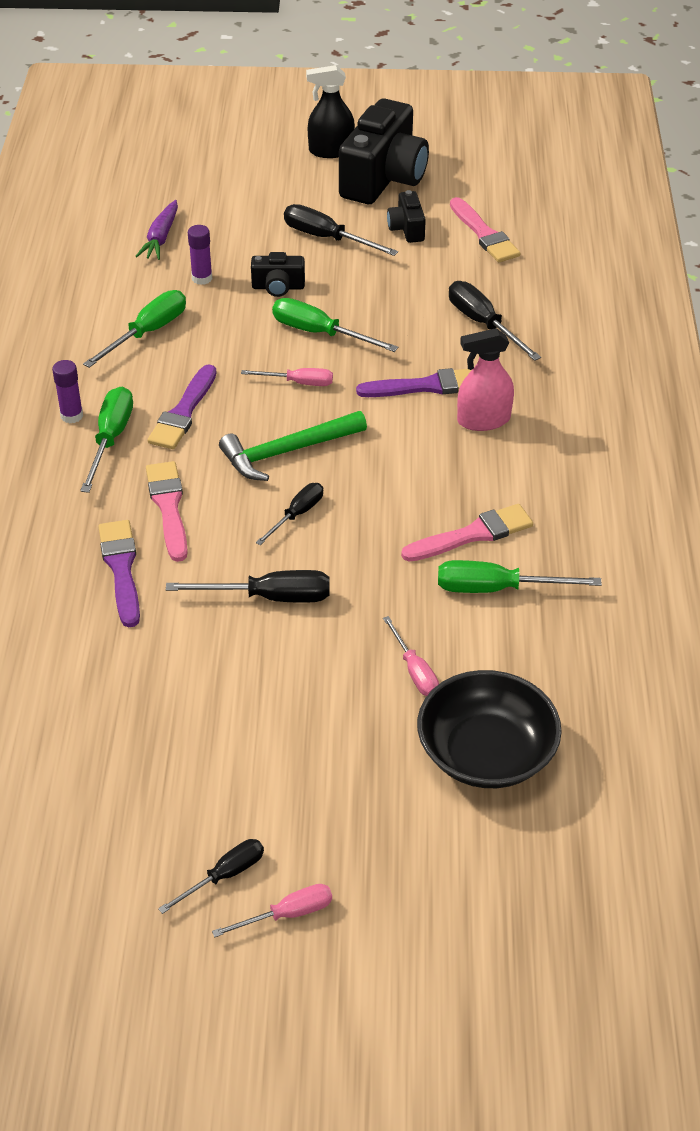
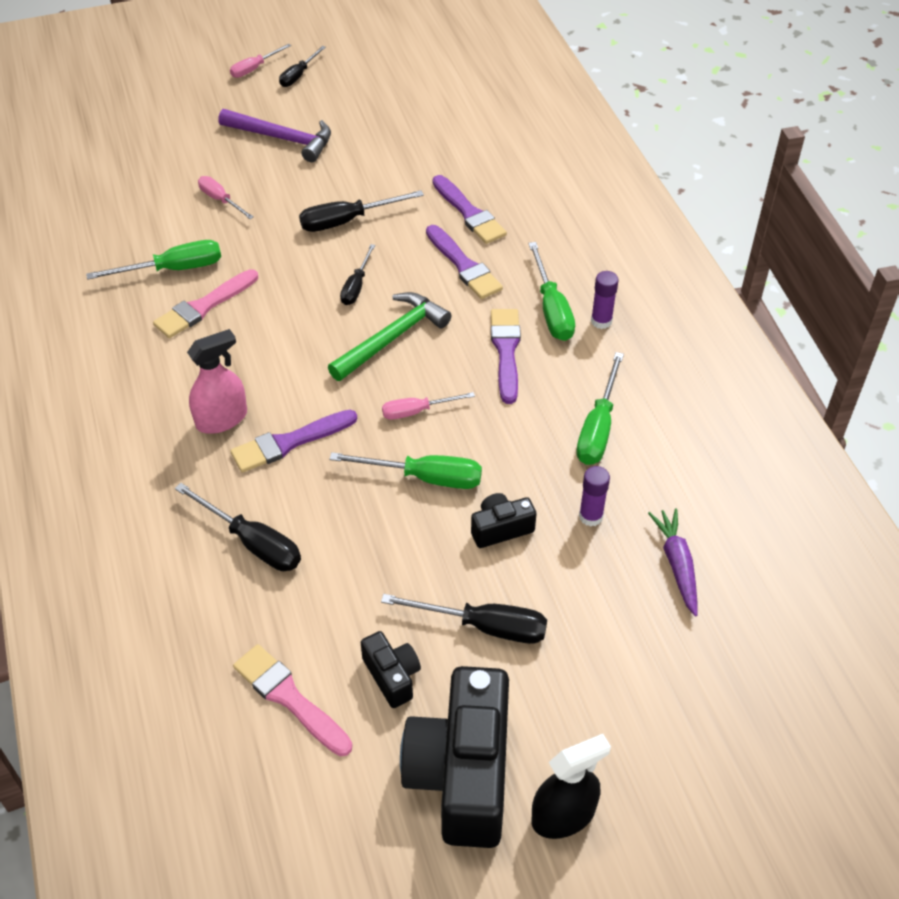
camera: 160 degrees right, 5 degrees up
(168, 507) = (464, 265): pink brush -> purple brush
(298, 751) = (282, 139): none -> purple hammer
(486, 752) = (157, 166): black bowl -> none

